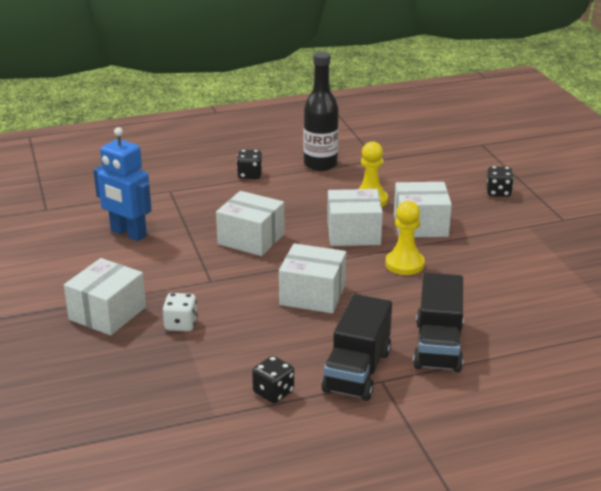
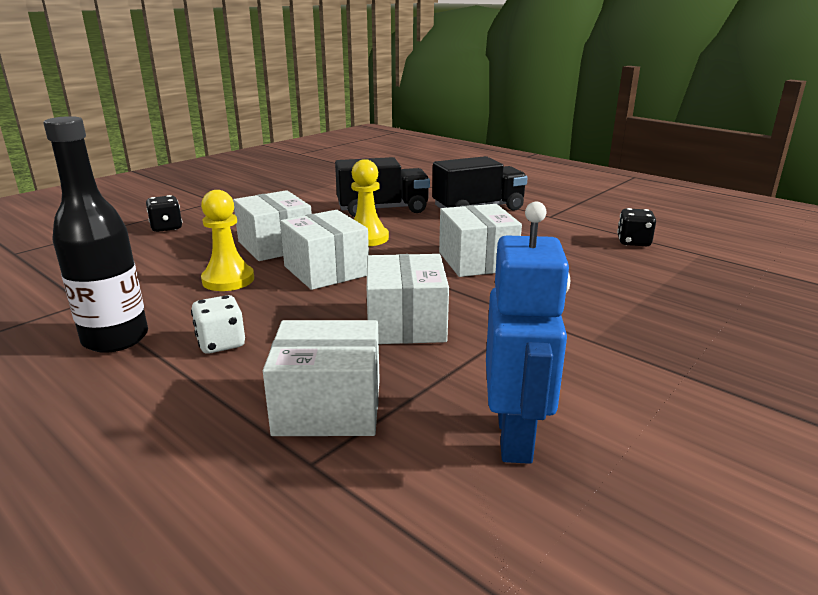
camera: 120 degrees left, 5 degrees down
(107, 313) = (702, 358): white box -> white box (328, 406)
(181, 324) = (633, 306): white dice -> white dice (221, 343)
(249, 175) = (187, 392): black dice -> none
(357, 371) = (554, 224): black truck -> black truck (382, 209)

